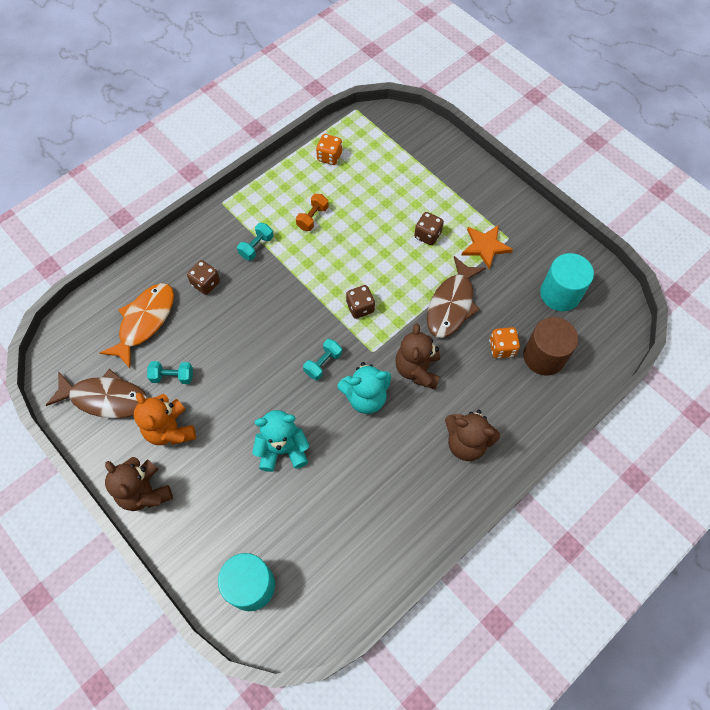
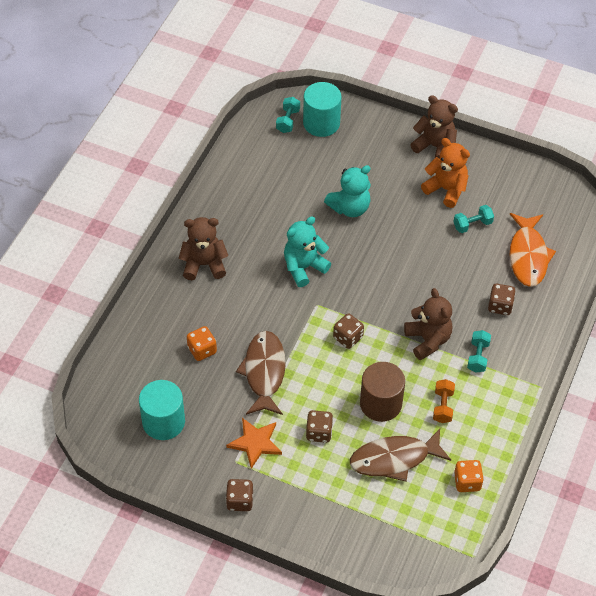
camera: 155 degrees right, 10 degrees down
(105, 398) = (513, 191): brown fish -> brown fish (394, 459)
(323, 363) = (354, 279): turquoise dumbbell -> turquoise dumbbell (288, 121)
(417, 369) = (270, 304): brown teddy bear -> brown teddy bear (428, 340)
(516, 207) = (239, 501): none -> brown dice
(544, 356) = (161, 357): brown cylinder -> brown cylinder (380, 403)

